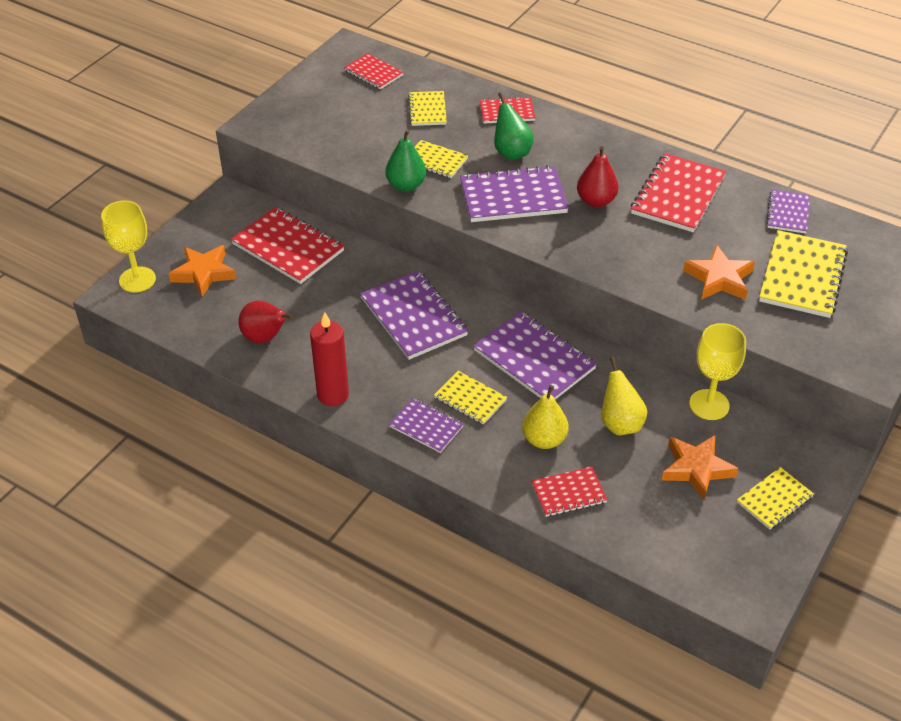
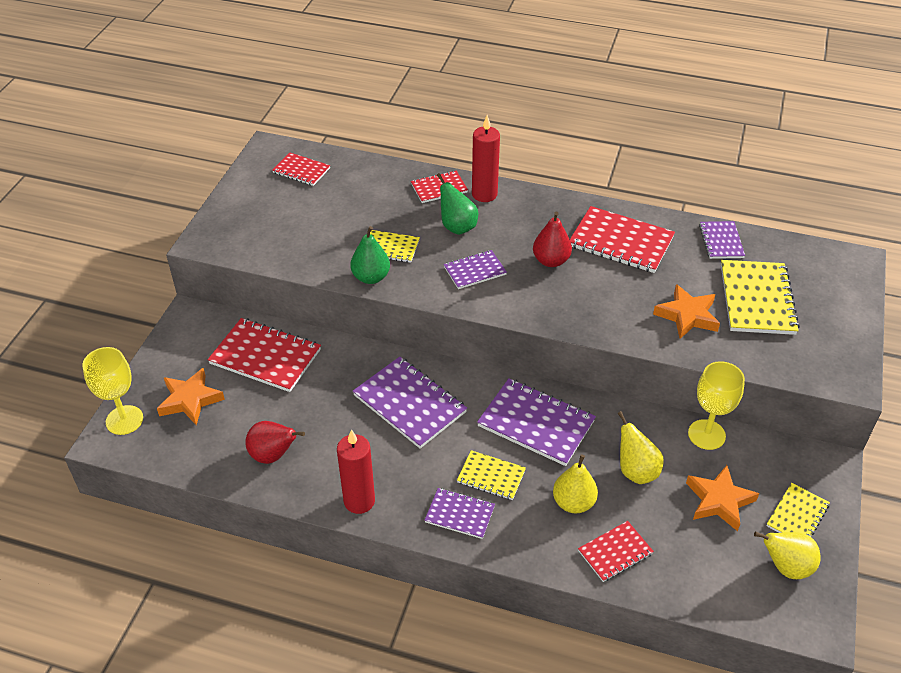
camera: 15 degrees left, 0 degrees up
(427, 110) = (365, 199): yellow notebook -> none
(513, 197) = (475, 271): purple notebook -> purple notebook, size x0.57
(552, 125) = (484, 194): none -> red candle
(678, 195) = (621, 242): red notebook -> red notebook turned 75 degrees counterclockwise
(741, 544) = (786, 567): none -> yellow pear

